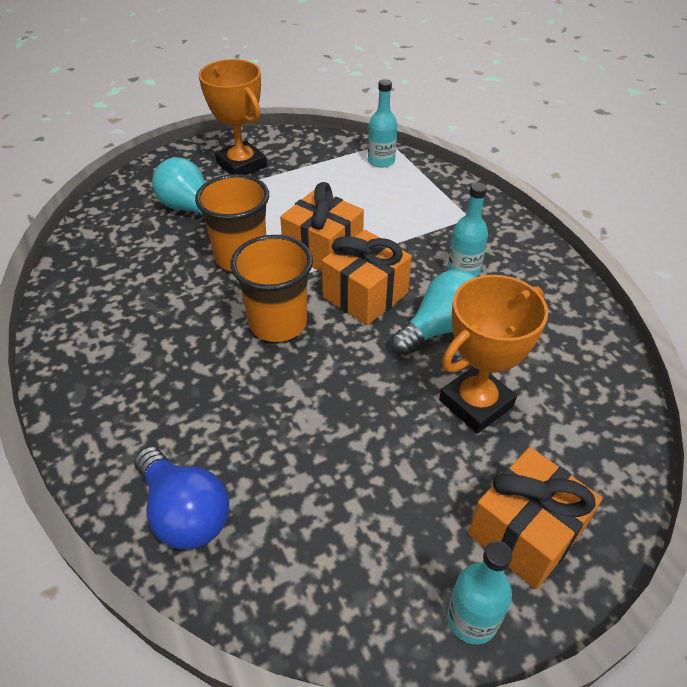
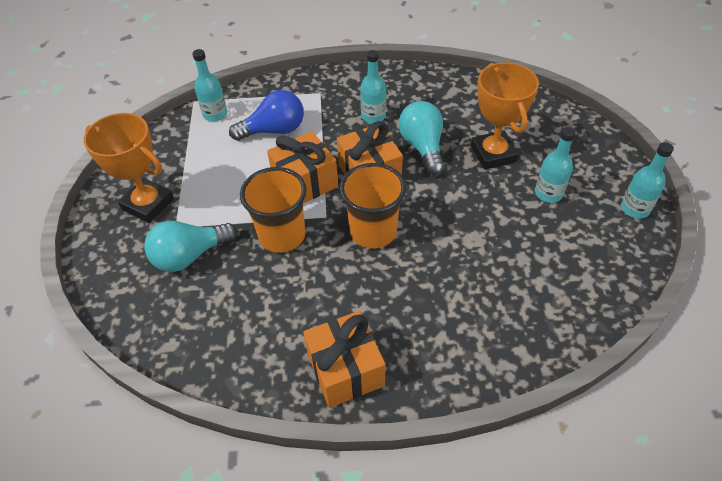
camera: 65 degrees left, 5 degrees up
(185, 512) = (528, 327): blue light bulb -> blue light bulb (274, 130)
(241, 165) = (148, 204): orange trophy -> orange trophy turned 45 degrees clockwise
(437, 486) = (548, 193): none -> turquoise bottle
(525, 532) = (589, 168): orange gift -> orange gift (345, 370)

